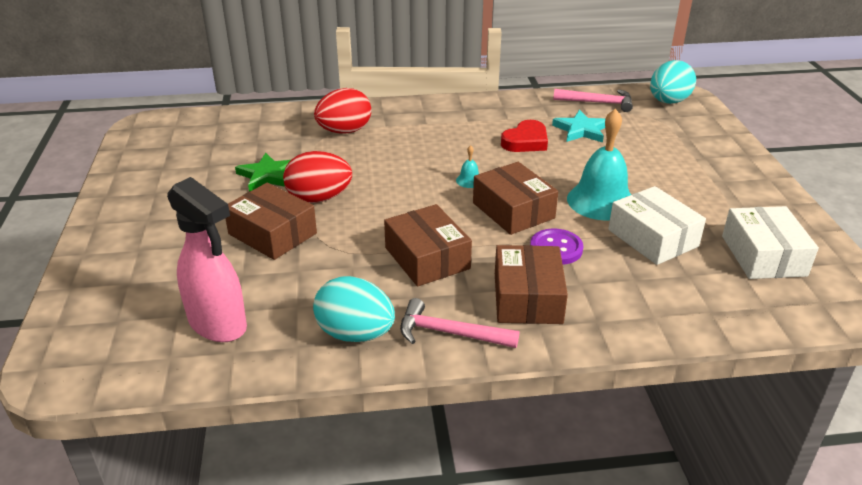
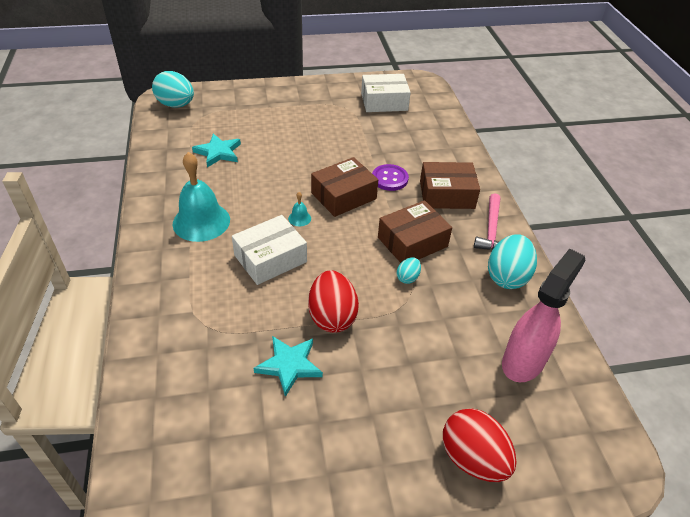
camera: 95 degrees left, 10 degrees up
(268, 175) = (289, 365): green star -> turquoise star
(272, 234) = (394, 344): brown box -> none
(344, 131) = (196, 309): red egg -> red egg (473, 458)
(366, 249) = (407, 278): none -> turquoise egg
(526, 141) = (234, 183): red heart -> none
(597, 103) = (169, 139): pink hammer -> none
(601, 201) = (328, 153): turquoise bell -> turquoise bell (201, 221)
(652, 238) = (371, 138): white box -> white box (270, 258)

